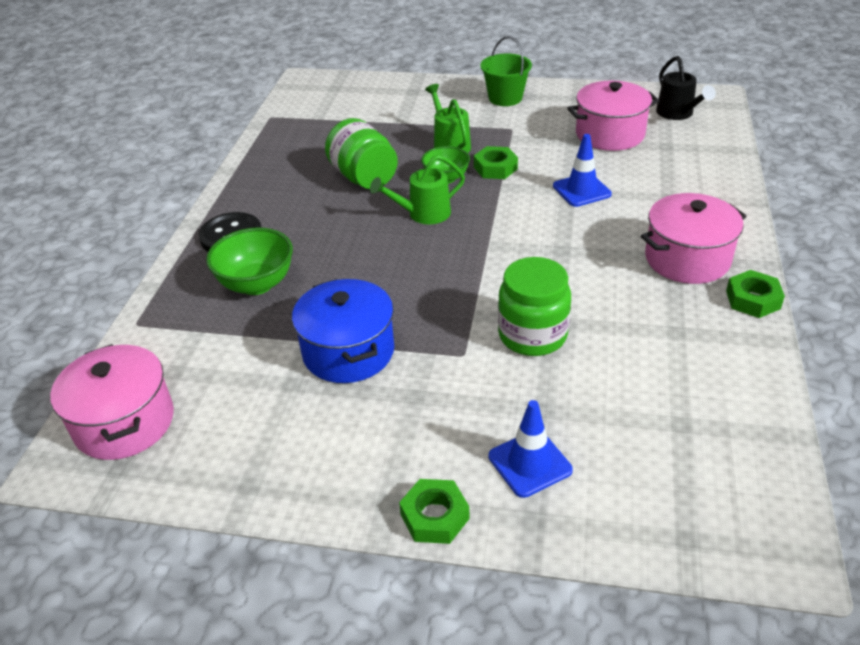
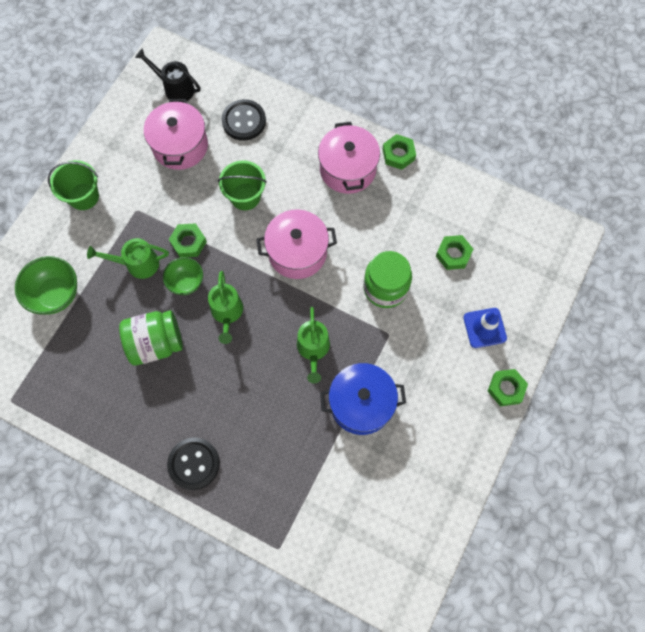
camera: 75 degrees left, 30 degrees up
(124, 422) = (379, 561): pink pot -> pink pot (297, 252)
(257, 284) = (265, 453): green bowl -> green bowl (55, 294)
(407, 291) = (313, 350): none -> green watering can
(581, 190) = (245, 196): blue traffic cone -> green bucket
(634, 396) = (453, 254): none -> green nut
(678, 114) = (175, 88): black watering can -> black watering can turned 150 degrees counterclockwise
(680, 165) = (244, 121): none -> black button

